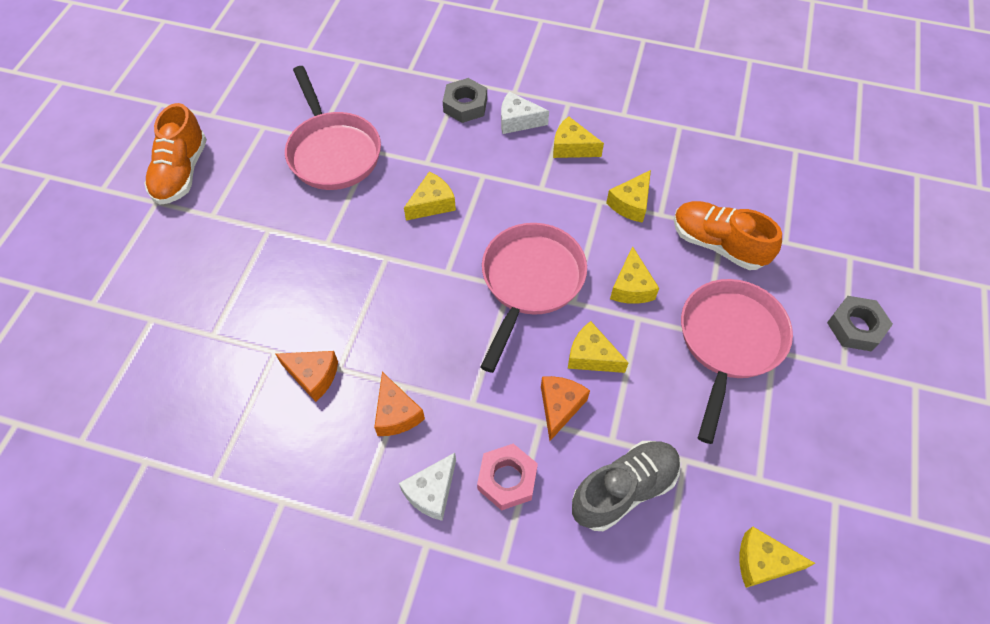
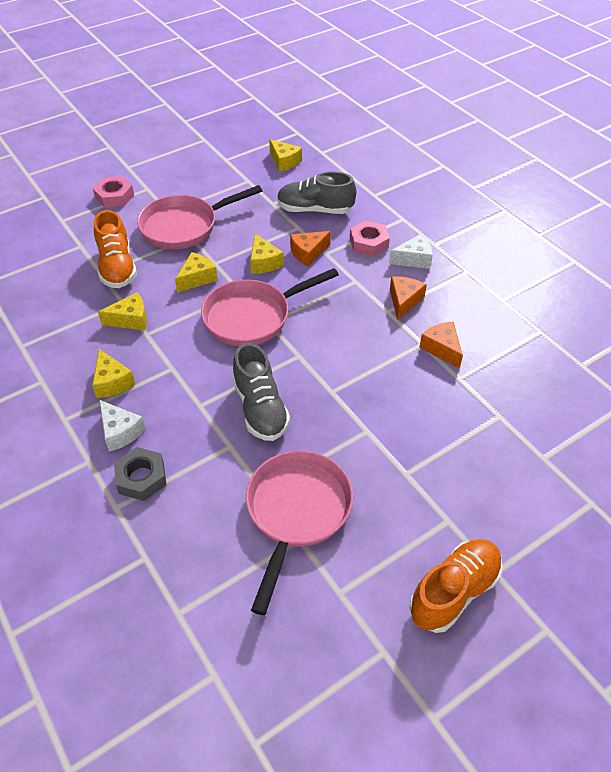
camera: 140 degrees left, 10 degrees down
(432, 204) = (260, 408): yellow cheese -> grey shoe
(855, 327) = (114, 196): grey nut -> pink nut

